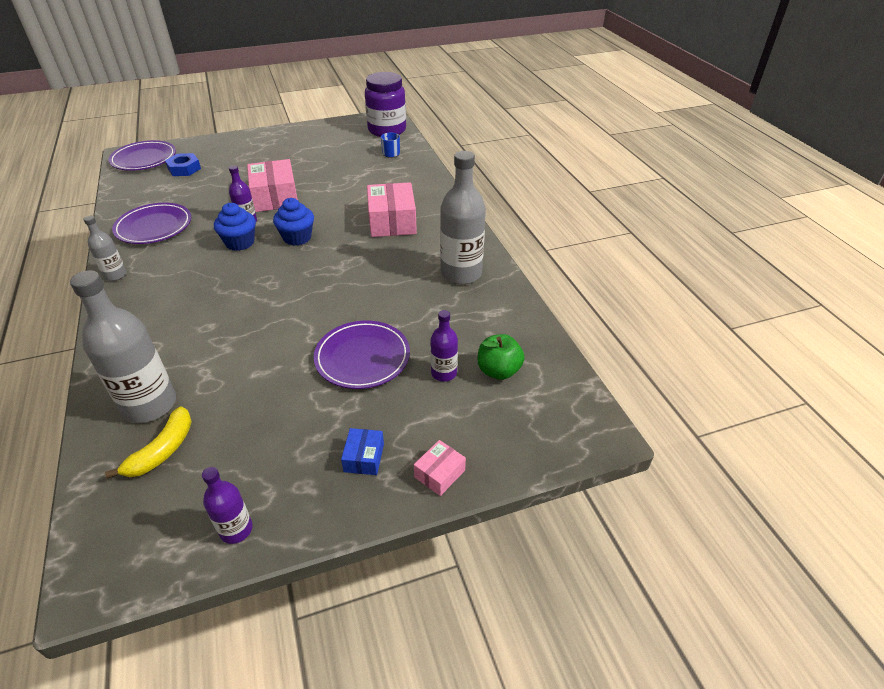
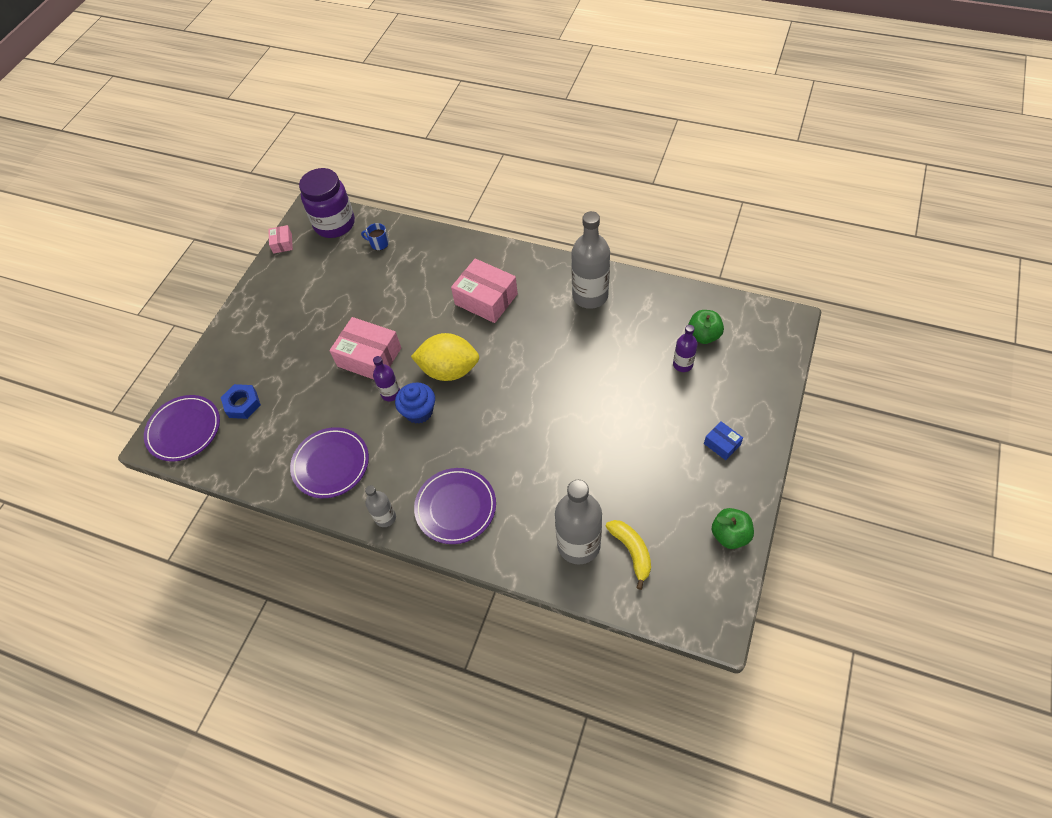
camera: 45 degrees left, 15 degrees up
(236, 529) = (730, 535): purple bottle -> green apple
(297, 237) = (449, 370): blue cupcake -> yellow lemon
(362, 357) = (631, 400): purple plate -> purple plate (455, 507)
(439, 473) = (762, 413): pink box -> pink box (282, 243)

